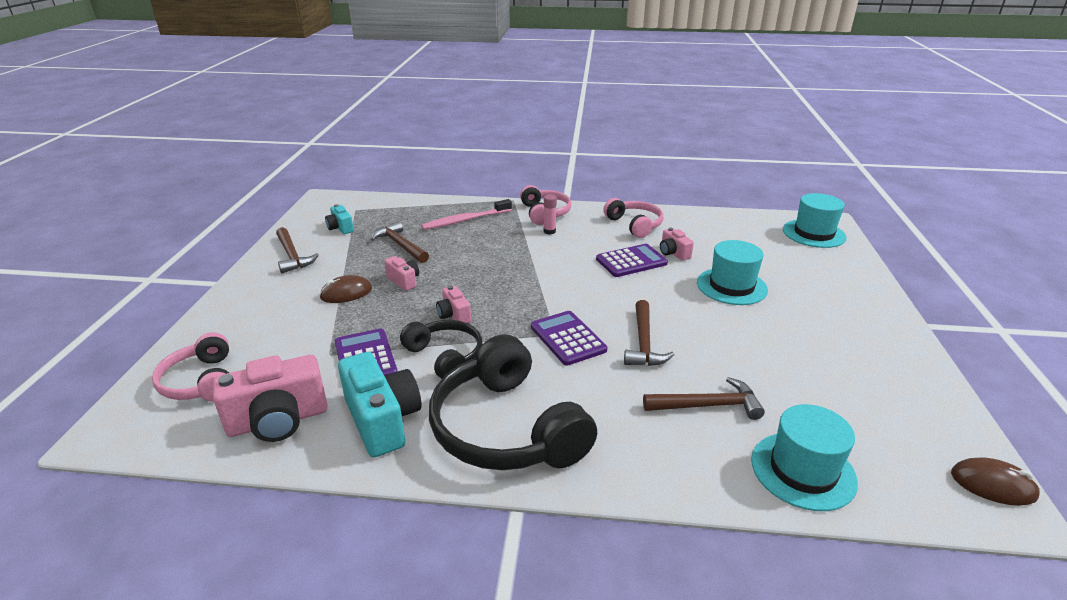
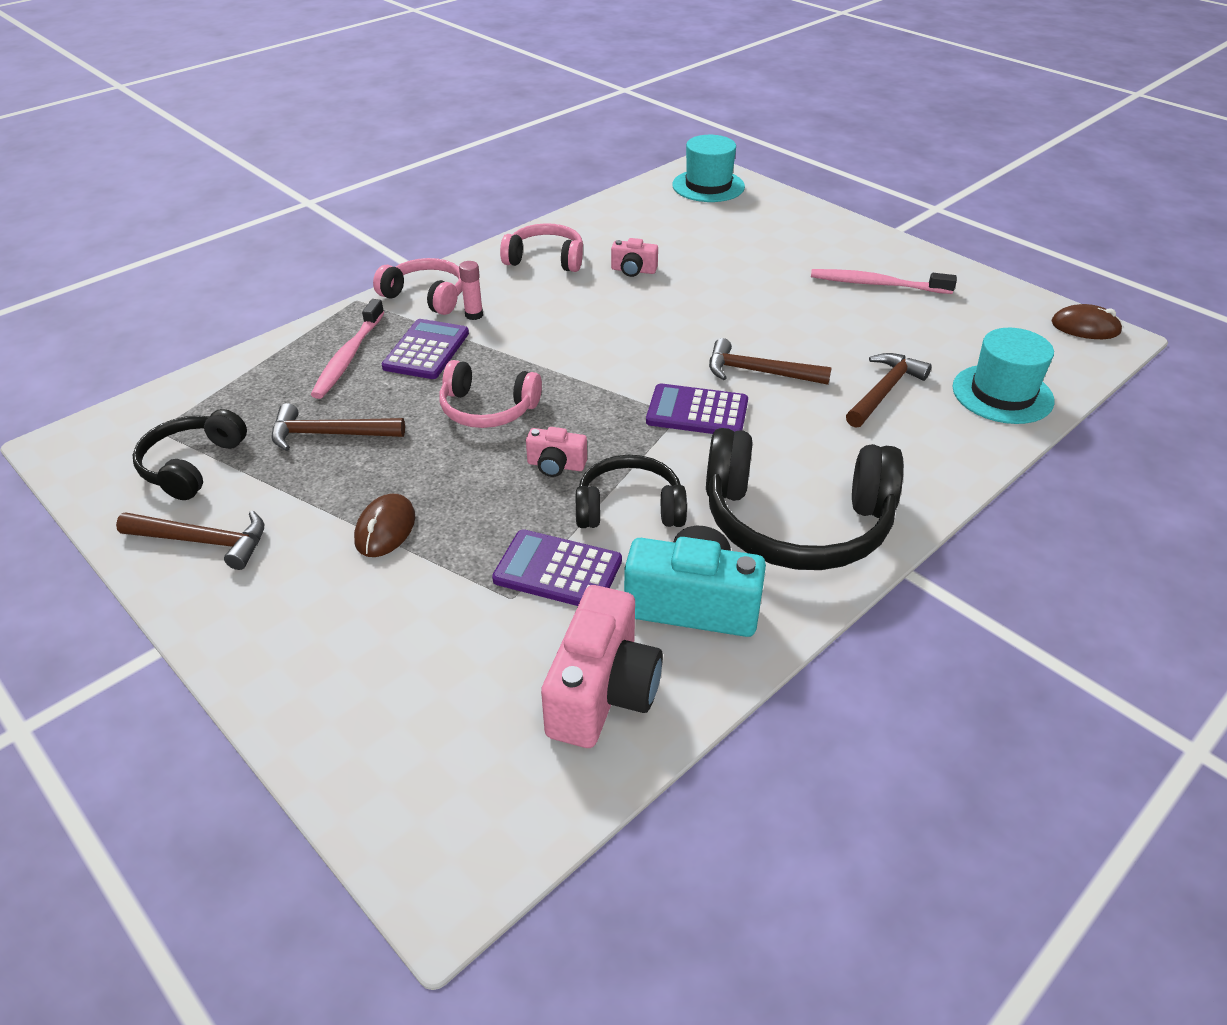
camera: 50 degrees left, 10 degrees up
(201, 382) = (431, 743): pink headphones -> pink headphones (487, 409)
(340, 228) = (192, 465): turquoise camera -> black headphones
(404, 281) = (425, 469): pink camera -> none
(631, 261) = (613, 301): purple calculator -> purple calculator (426, 350)
(644, 342) = (759, 372): brown hammer -> brown hammer turned 150 degrees clockwise
(731, 286) = (732, 276): turquoise hat -> none
(834, 345) = (877, 284): none -> pink toothbrush
(993, 485) = (1085, 327): brown mouse -> brown mouse turned 45 degrees clockwise

